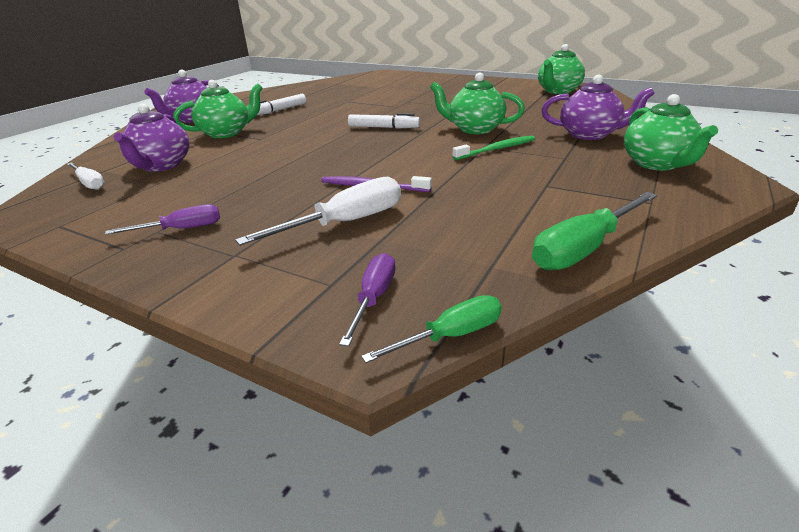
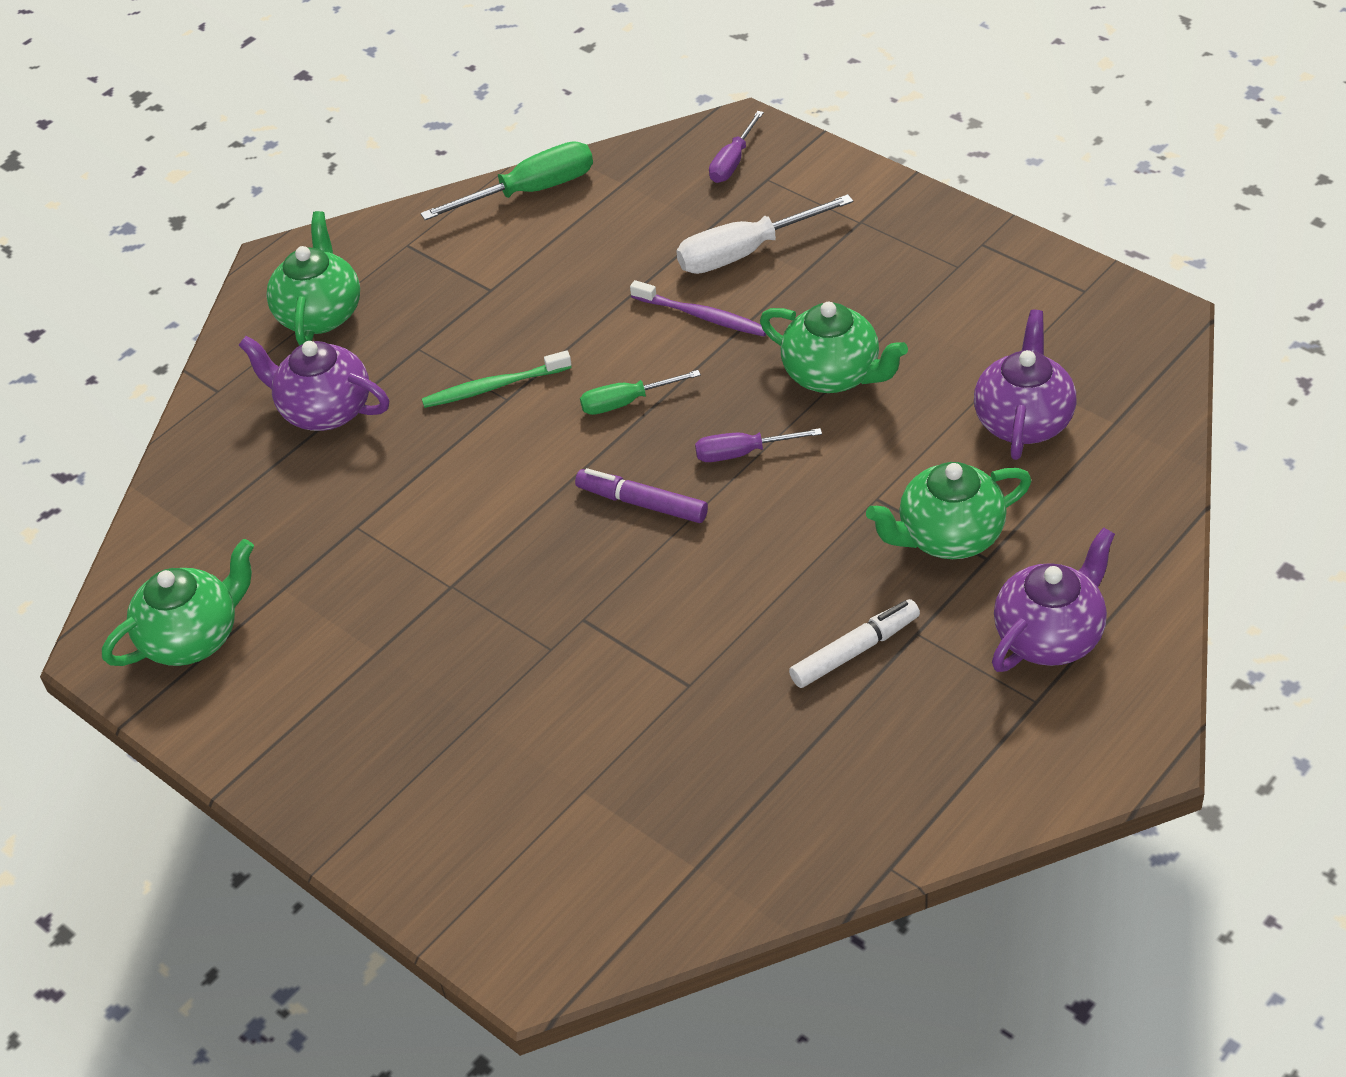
camera: 165 degrees left, 15 degrees up
(89, 183) = (1111, 382): white screwdriver -> none
(182, 229) = (929, 265): purple screwdriver -> purple screwdriver (743, 453)
(383, 127) = (642, 503): white marker -> purple marker
(450, 335) = (684, 128): green screwdriver -> green screwdriver (626, 402)
(474, 129) = (486, 465): green teapot -> green teapot (833, 375)

